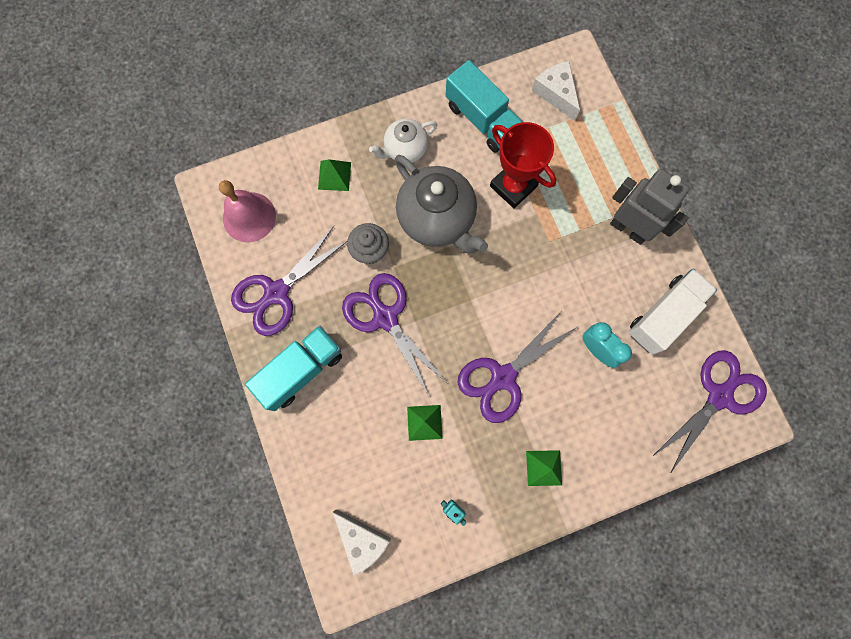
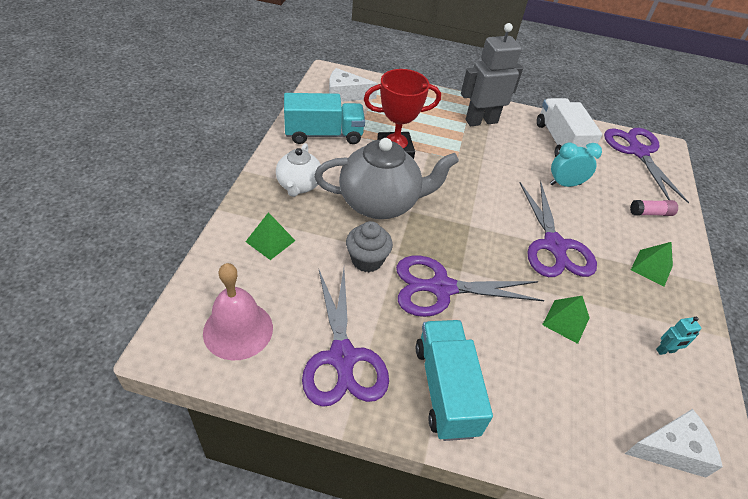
camera: 60 degrees left, 30 degrees down
(622, 442) = (650, 213): none -> pink glue stick

